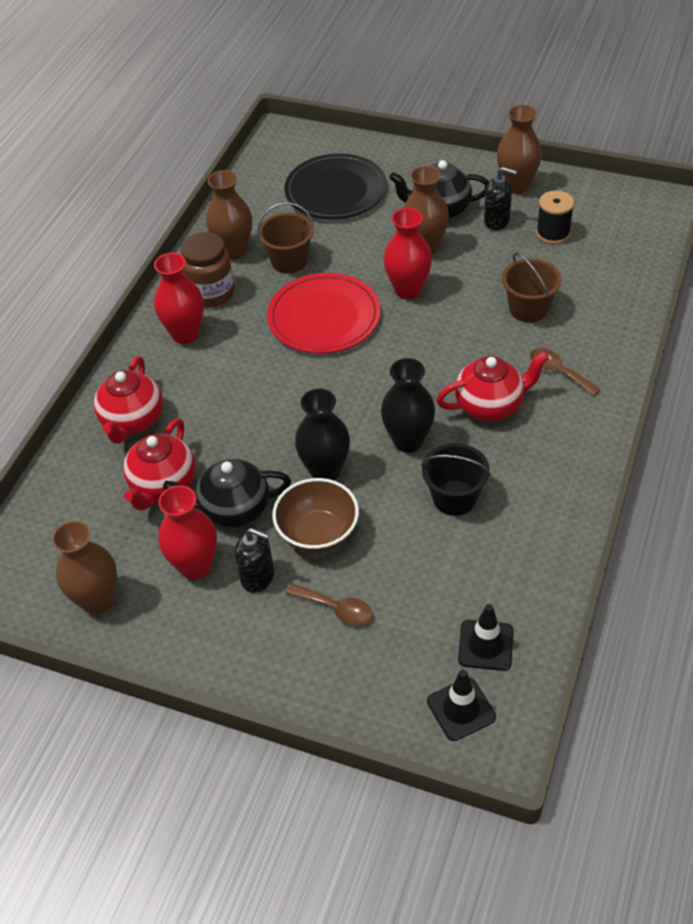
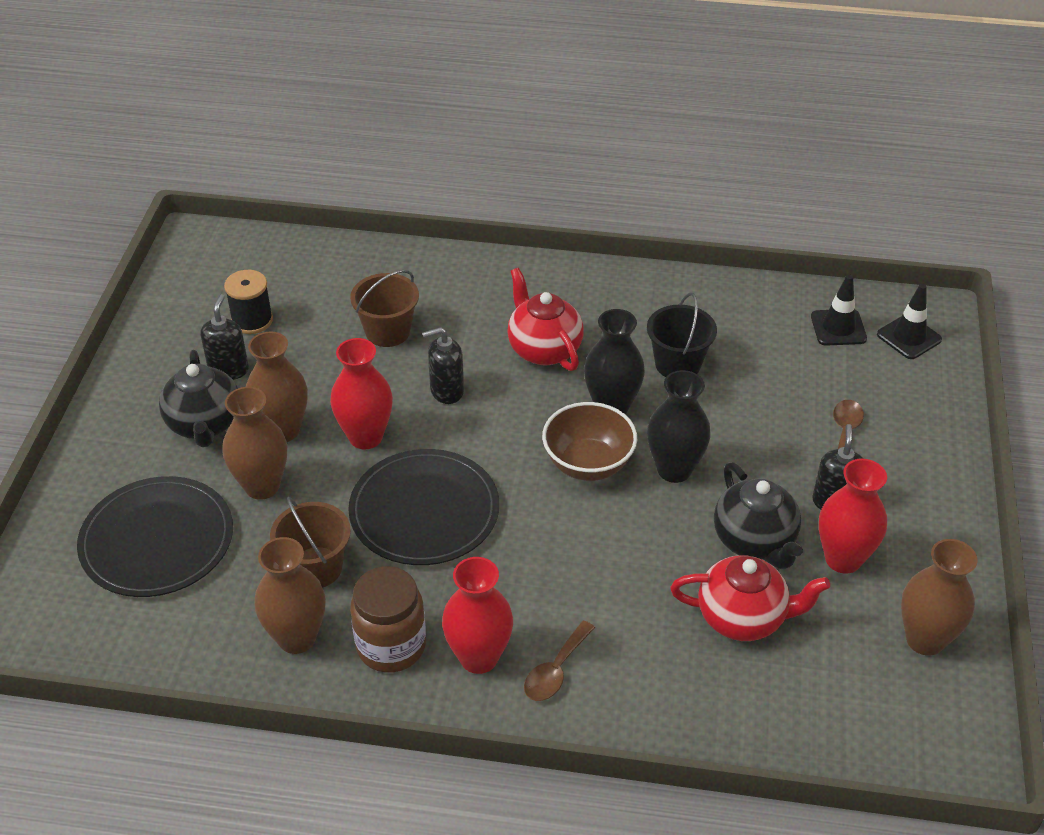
camera: 105 degrees left, 5 degrees down
(133, 421) = (650, 679): red teapot -> none
(318, 534) = (761, 462): brown bowl -> brown bowl (588, 464)
(324, 317) = (424, 511): red plate -> black plate
(449, 339) = (446, 391): none -> black soap dispenser
(516, 186) = (157, 357): brown vase -> brown vase (262, 486)
(558, 371) = (483, 303): brown spoon -> brown spoon (555, 670)

